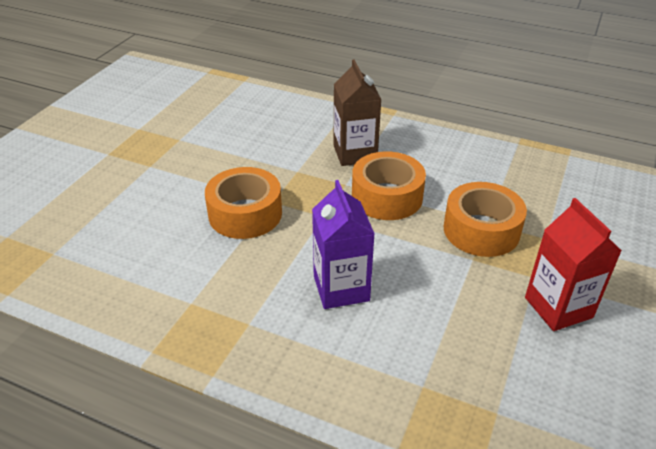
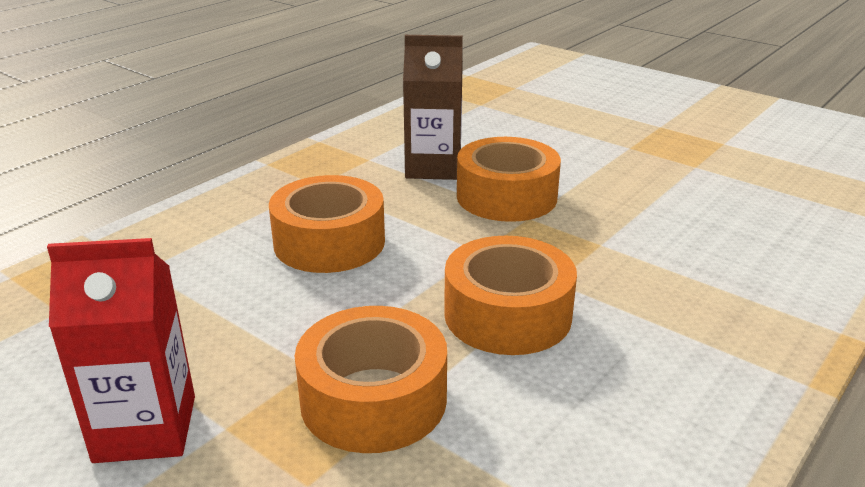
camera: 105 degrees right, 10 degrees down
(341, 288) = (329, 242): purple carton -> orange tape
(355, 153) = (647, 305): brown carton -> brown carton (433, 167)

